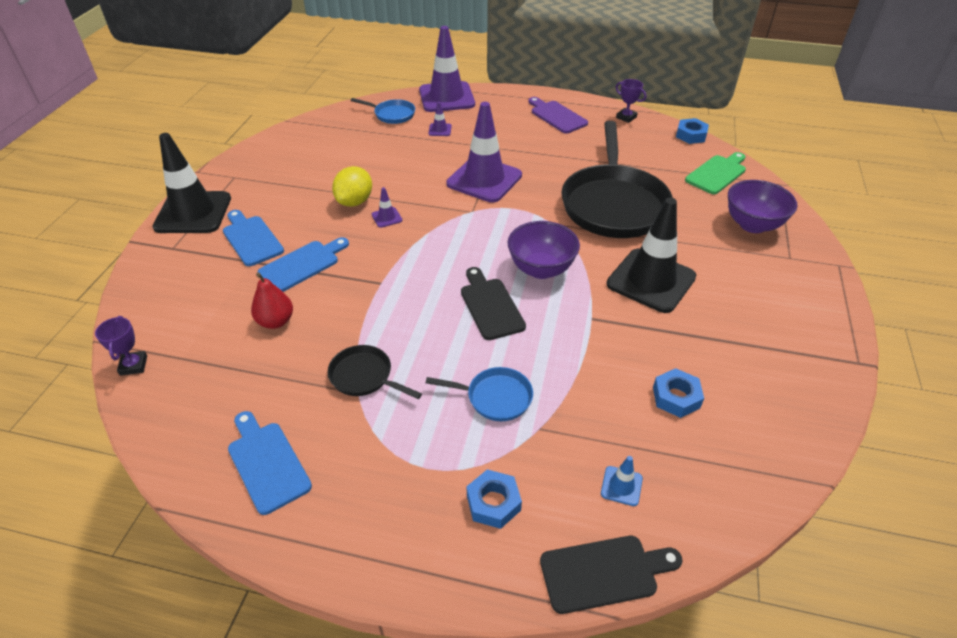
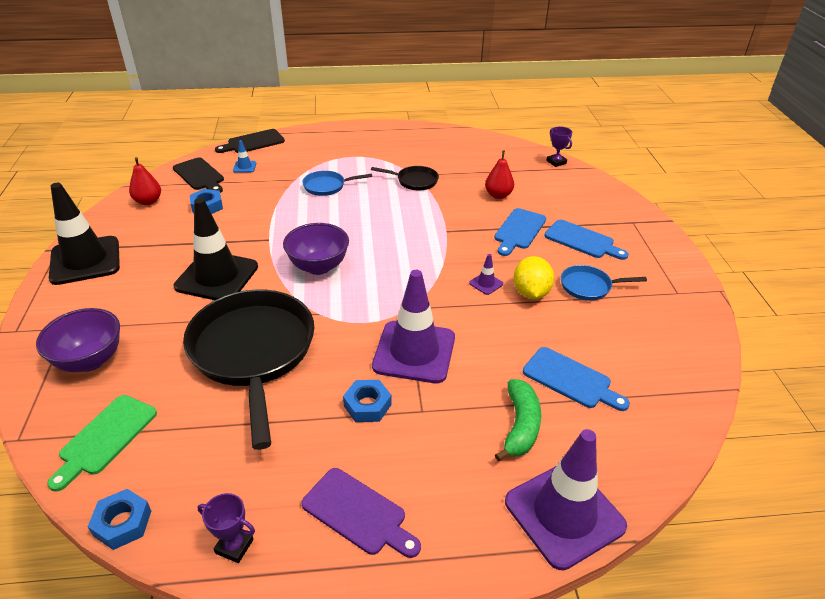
camera: 160 degrees right, 5 degrees down
(193, 213) = (659, 250): black traffic cone -> black traffic cone (85, 260)
(267, 463) = (437, 144): blue cutting board -> blue cutting board (570, 379)
(392, 114) = (611, 441): blue pan -> blue pan (589, 286)
(440, 130) = (520, 426): purple traffic cone -> green banana
(490, 306) = (351, 232): black cutting board -> black cutting board (200, 175)
(493, 503) = (312, 151): blue nut -> blue nut (367, 405)
(769, 431) = (148, 201): none -> red pear

